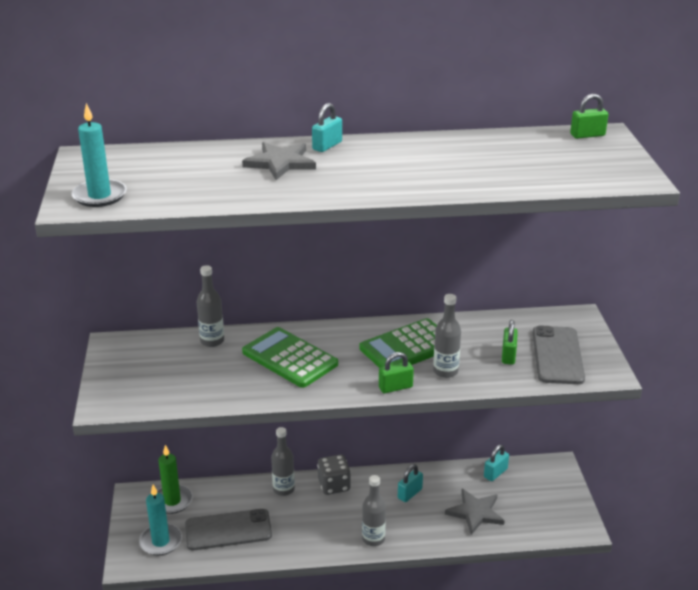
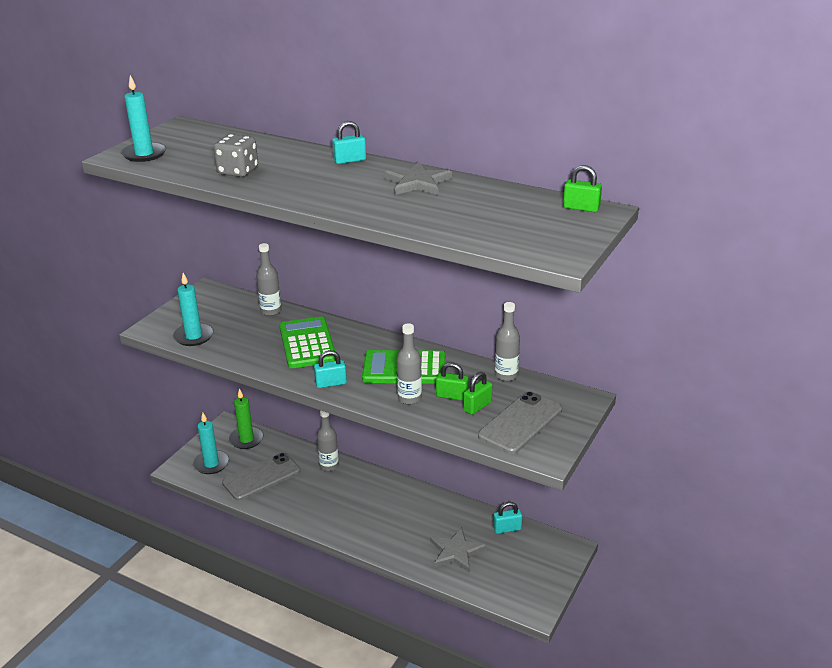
camera: 35 degrees right, 0 degrees up
(163, 395) = (193, 336): none -> turquoise candle
(228, 530) = (261, 477): grey phone -> grey phone turned 60 degrees counterclockwise
(280, 163) = (295, 164): grey star -> grey star (417, 182)
(334, 485) = (368, 479): grey dice -> grey dice (238, 171)
(373, 539) = (355, 533): grey bottle -> grey bottle (506, 375)
(395, 387) = (355, 395): green padlock -> green padlock (452, 396)
(410, 493) = (419, 512): turquoise padlock -> turquoise padlock (331, 383)

